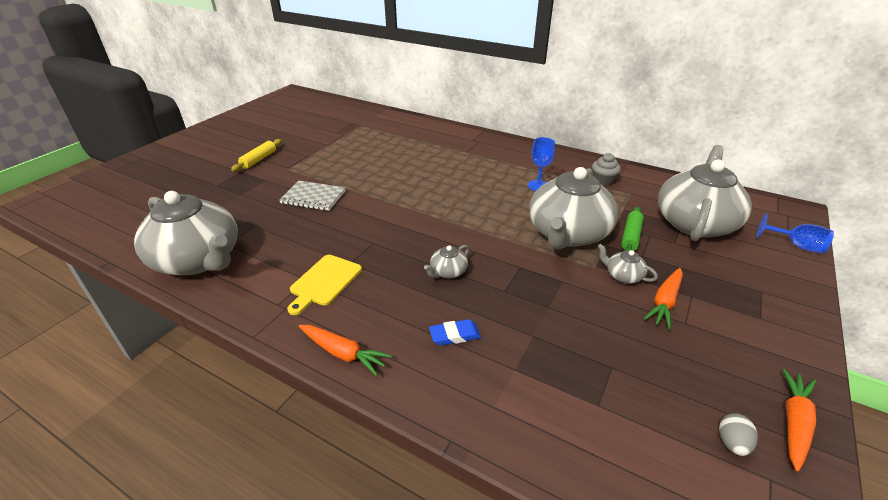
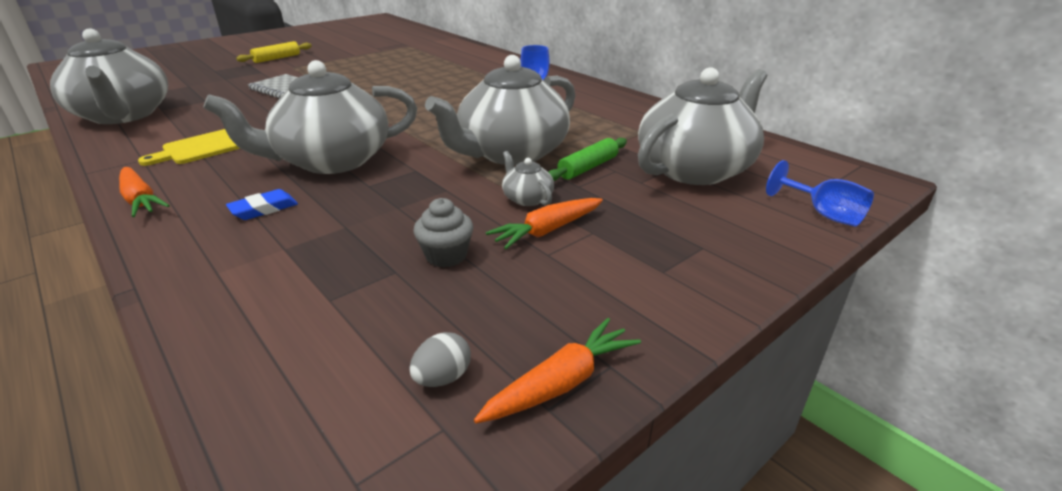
camera: 20 degrees right, 5 degrees down
(448, 272) = (331, 161): grey teapot -> grey teapot, size x2.49
(455, 335) = (264, 209): blue eraser -> blue eraser turned 45 degrees counterclockwise
(603, 181) = (622, 117): grey cupcake -> grey cupcake (446, 255)

